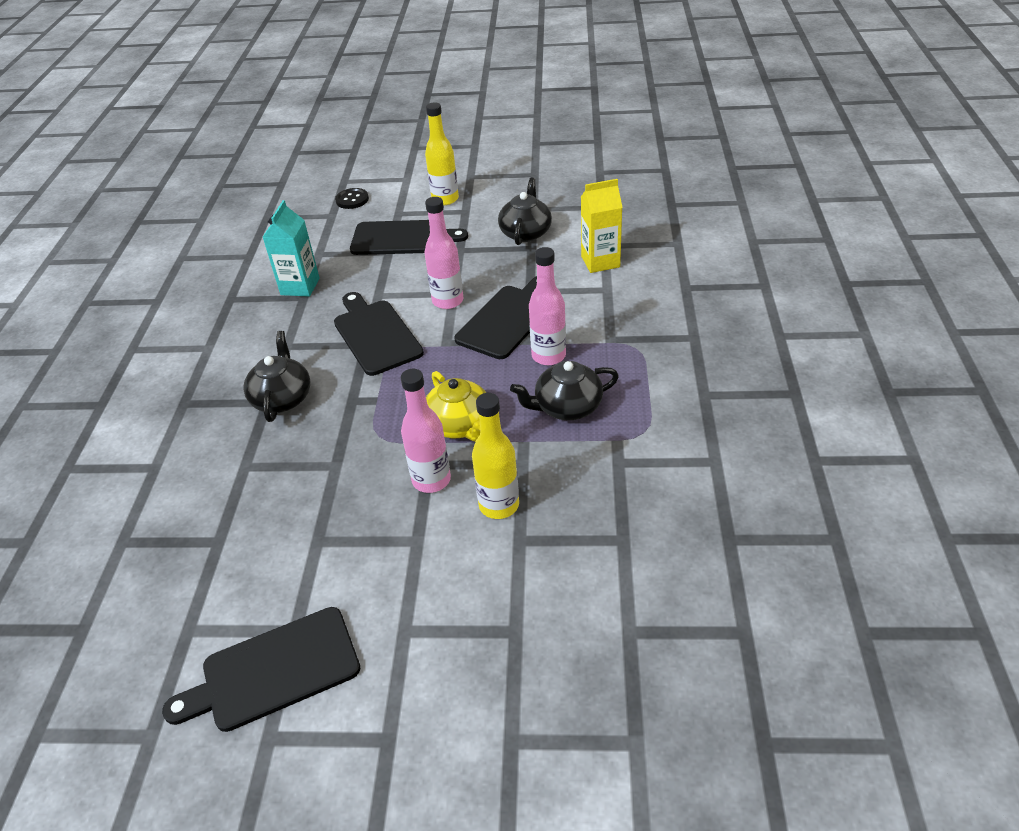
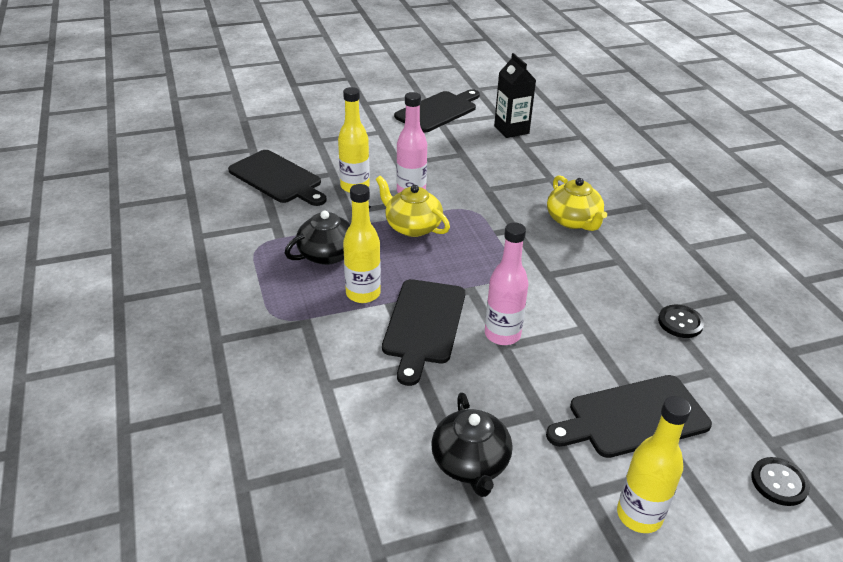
camera: 155 degrees right, 5 degrees down
(203, 583) = (511, 130): none -> black carton
(282, 398) = (573, 221): black teapot -> yellow teapot
(300, 286) = (680, 322): turquoise carton -> black button
(375, 335) = (546, 285): black cutting board -> black cutting board (277, 178)
(548, 356) = (363, 294): pink bottle -> yellow bottle
(600, 261) = (346, 428): yellow carton -> none

